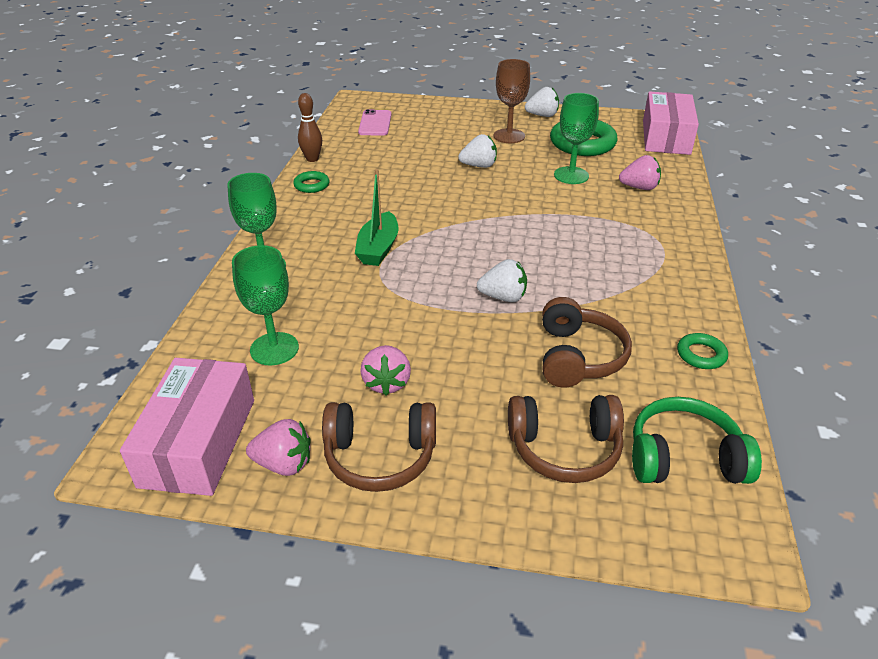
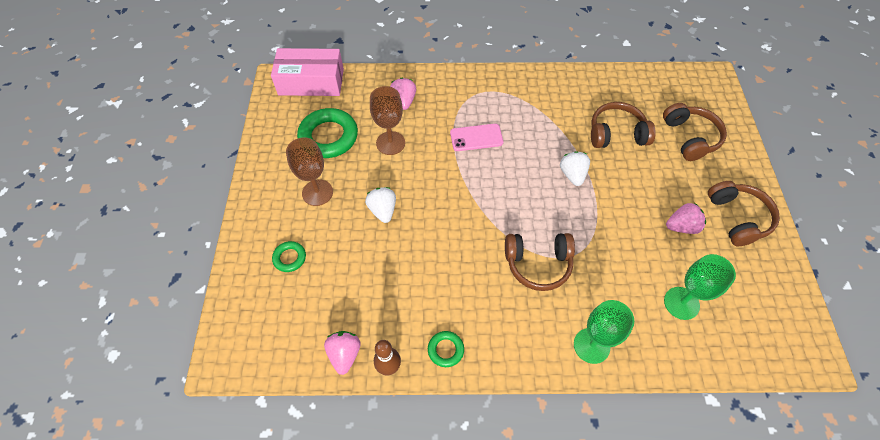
camera: 100 degrees left, 20 degrees up
(198, 442) = (778, 319): pink box -> none
(284, 464) = (768, 265): pink strawberry -> pink strawberry (345, 354)
(375, 123) = (293, 323): pink phone -> pink phone (476, 137)
(378, 248) = (538, 264): green boat -> brown headphones
(542, 115) = (268, 169): white strawberry -> none
(571, 175) = (390, 143): green goblet -> brown goblet
(684, 458) = (672, 92): green headphones -> none
(701, 355) = (591, 81): green ring -> green ring (289, 258)

